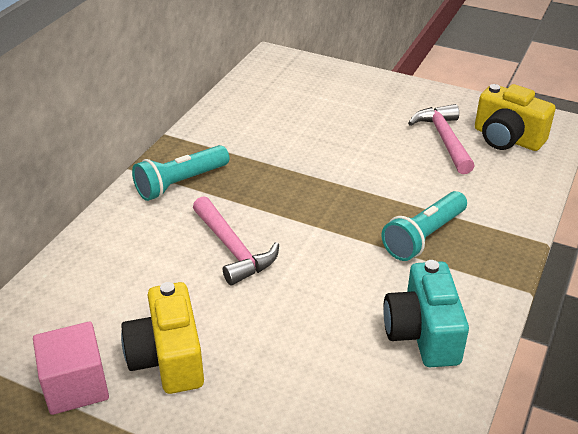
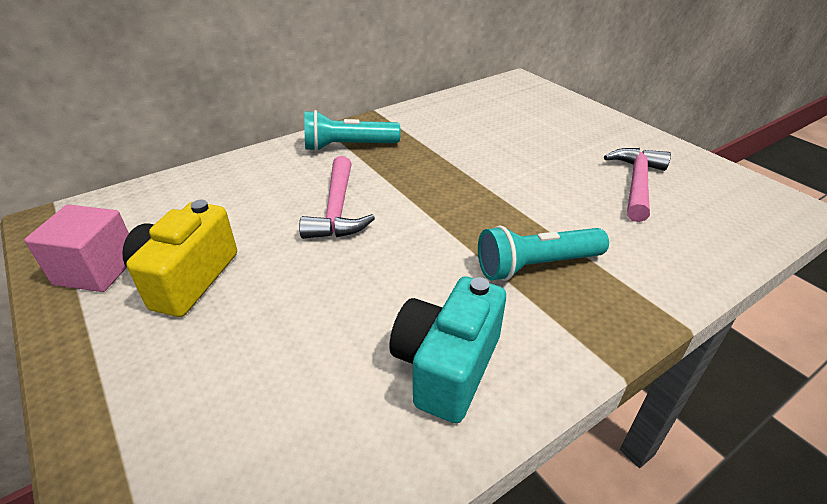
camera: 30 degrees right, 0 degrees up
(507, 138) = (716, 203): yellow camera -> none

